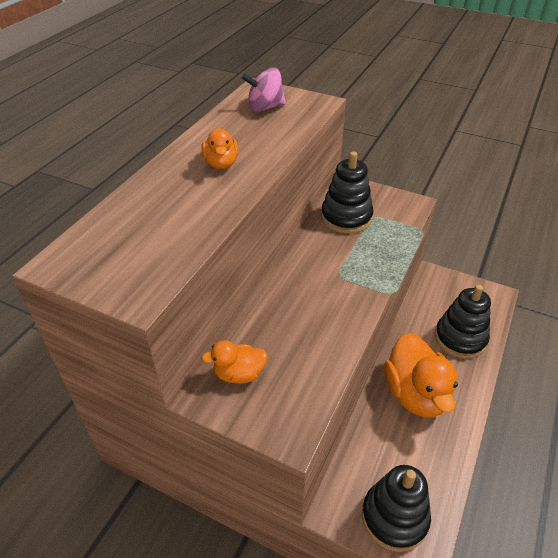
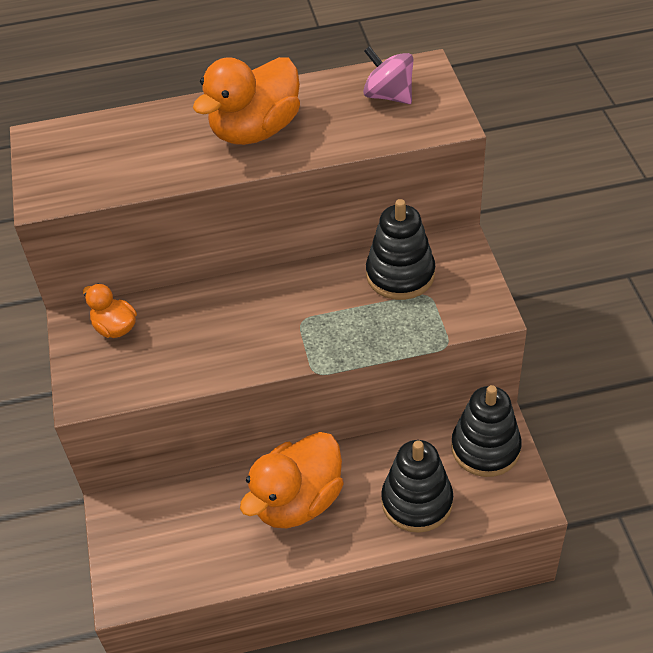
camera: 55 degrees right, 5 degrees up
(221, 163) = (255, 130): orange duck -> orange duck, size x1.91
(394, 517) = (141, 556): black stacking toy -> black stacking toy (485, 448)

